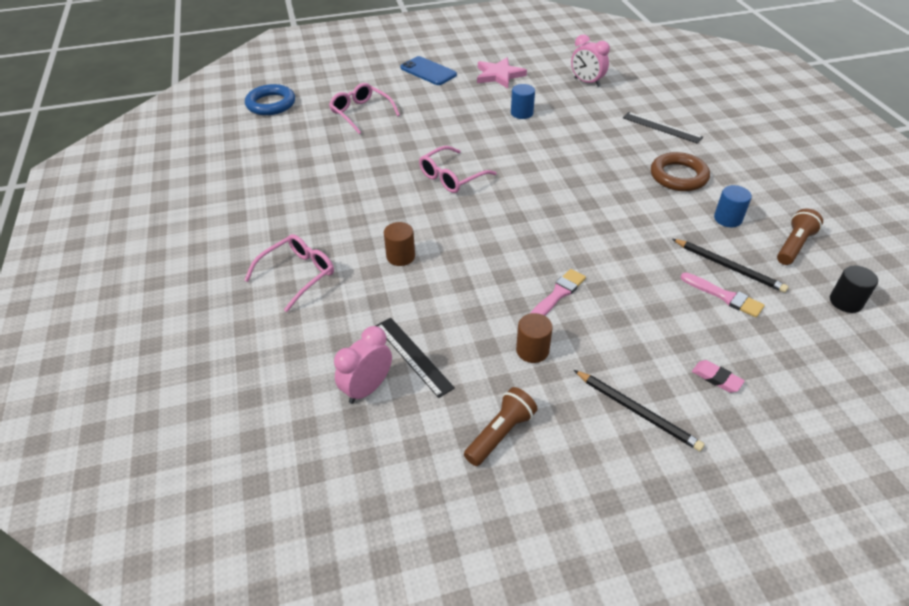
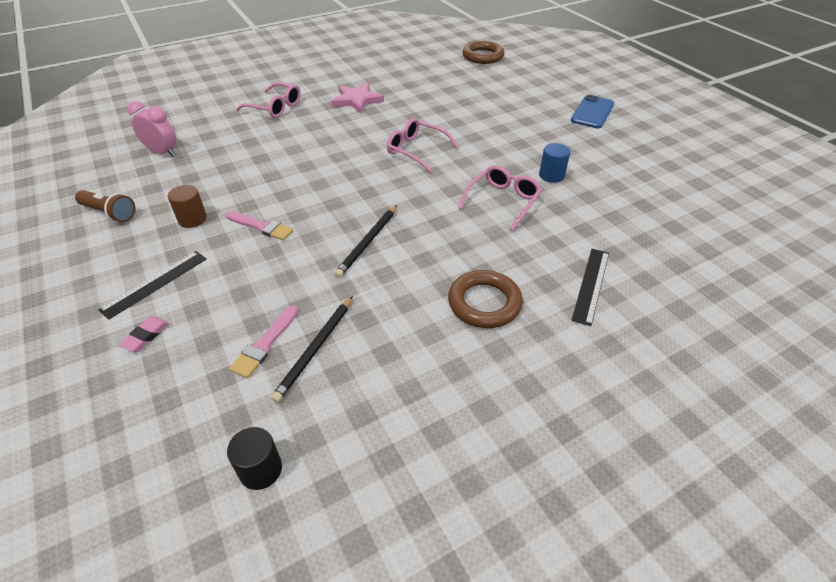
camera: 75 degrees right, 0 degrees up
(271, 104) = (483, 56): blue ring -> brown ring
(361, 113) = (493, 93): pink glasses -> pink glasses (502, 201)
(400, 256) = (301, 143): brown cylinder -> none
(413, 356) = (191, 165): black ruler -> black ruler (155, 283)
(499, 75) = (620, 152): pink star -> pink star (357, 100)
(587, 82) = (657, 215): pink clock -> none
(637, 411) = (116, 283): black pencil -> black pencil (368, 242)
(728, 219) = (409, 350): blue cylinder -> none
(794, 246) = (369, 419): brown flashlight -> none

